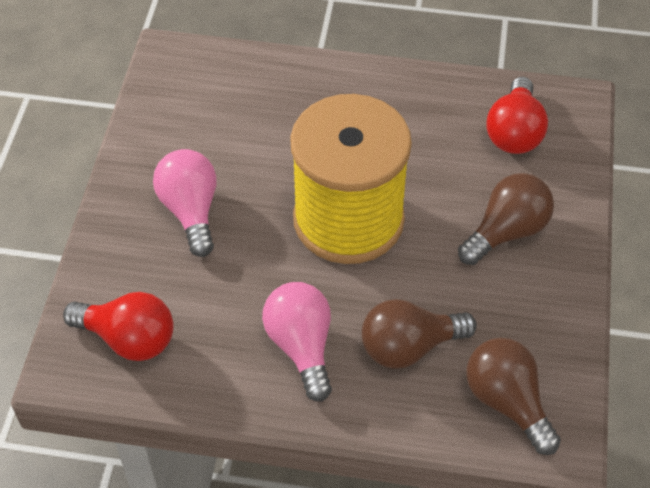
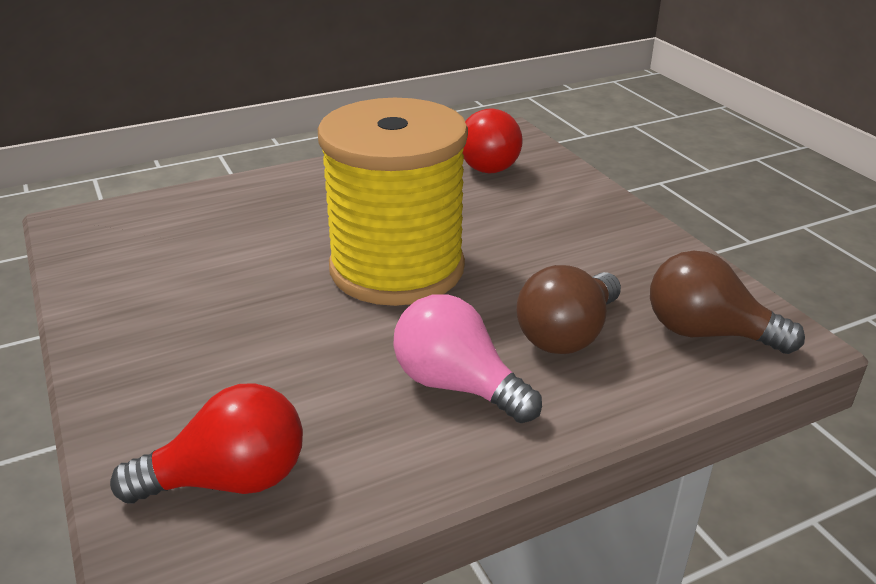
camera: 35 degrees left, 20 degrees down
(191, 211) = (209, 327): pink light bulb -> none
(506, 232) = (552, 221): brown light bulb -> none

